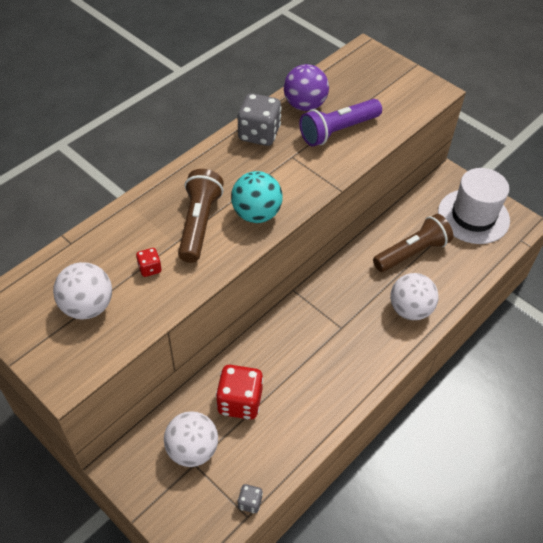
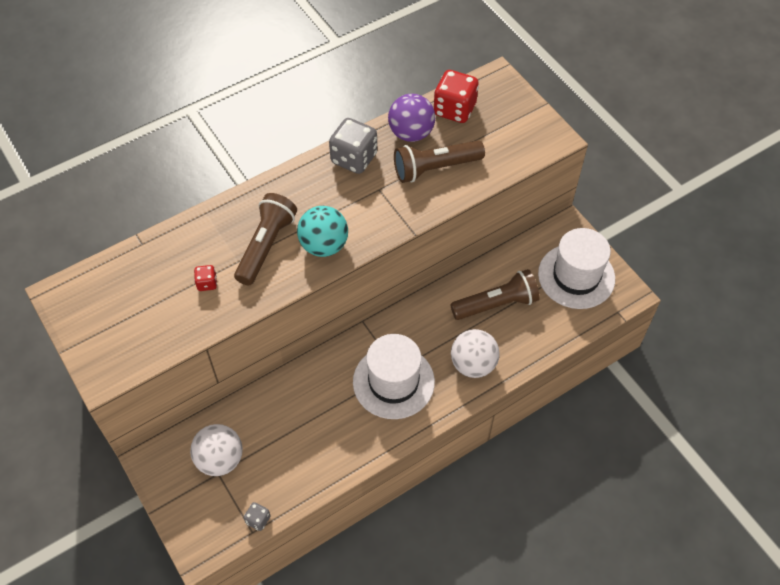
camera: 15 degrees right, 5 degrees up
(88, 306) = (141, 310): white ball -> none
(240, 402) = (277, 423): red dice -> red dice (454, 109)
(338, 131) = (435, 168): purple flashlight -> brown flashlight
(341, 340) = (393, 382): none -> white hat

